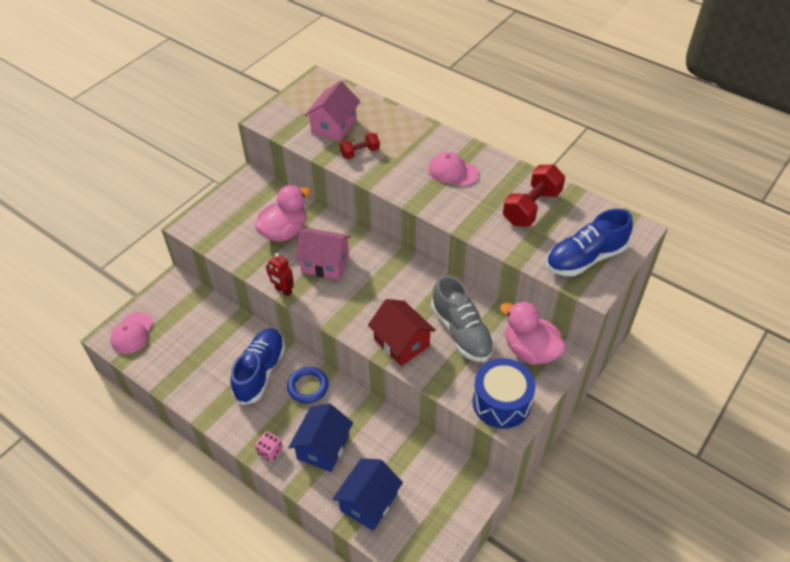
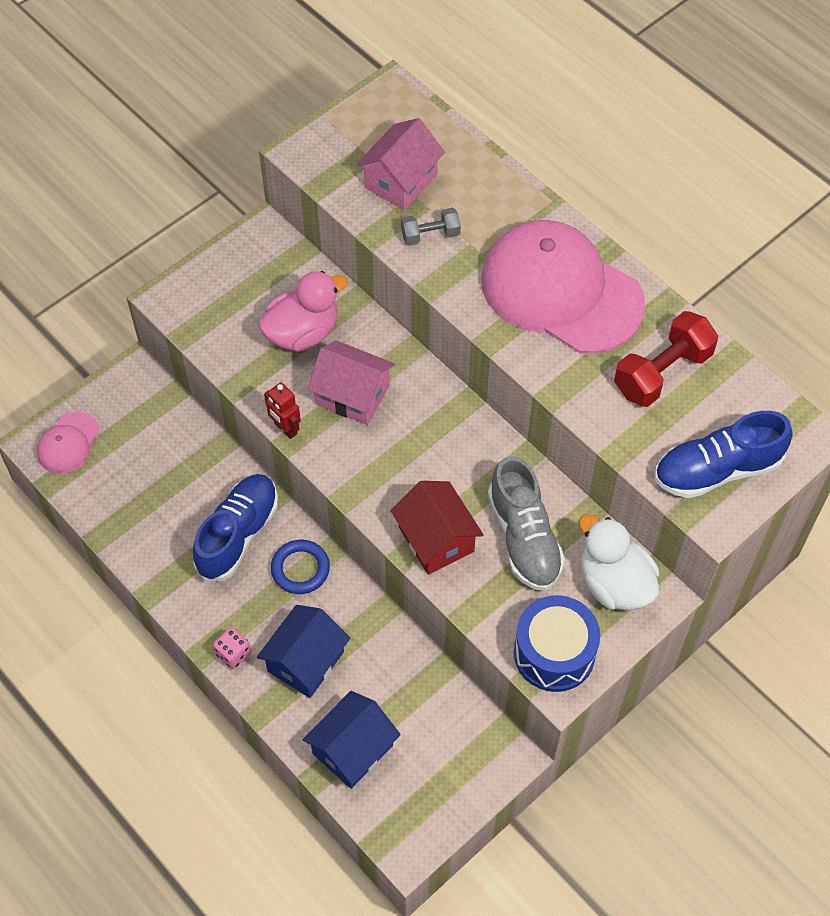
camera: 10 degrees right, 10 degrees up
(360, 153) = (430, 235): red dumbbell -> grey dumbbell
(453, 171) = (561, 291): pink cap -> pink cap, size x2.21
(530, 350) = (614, 583): pink duck -> white duck

